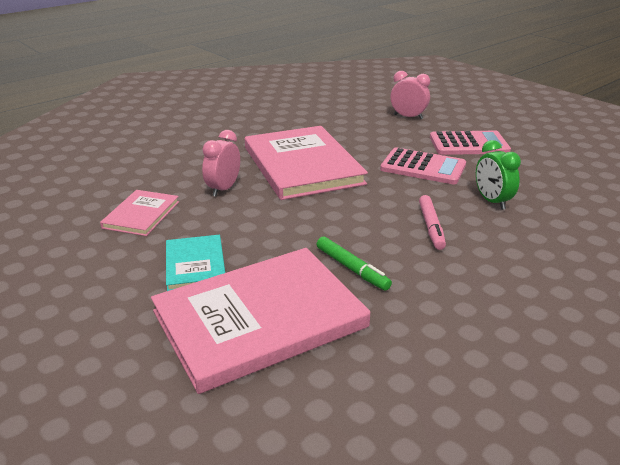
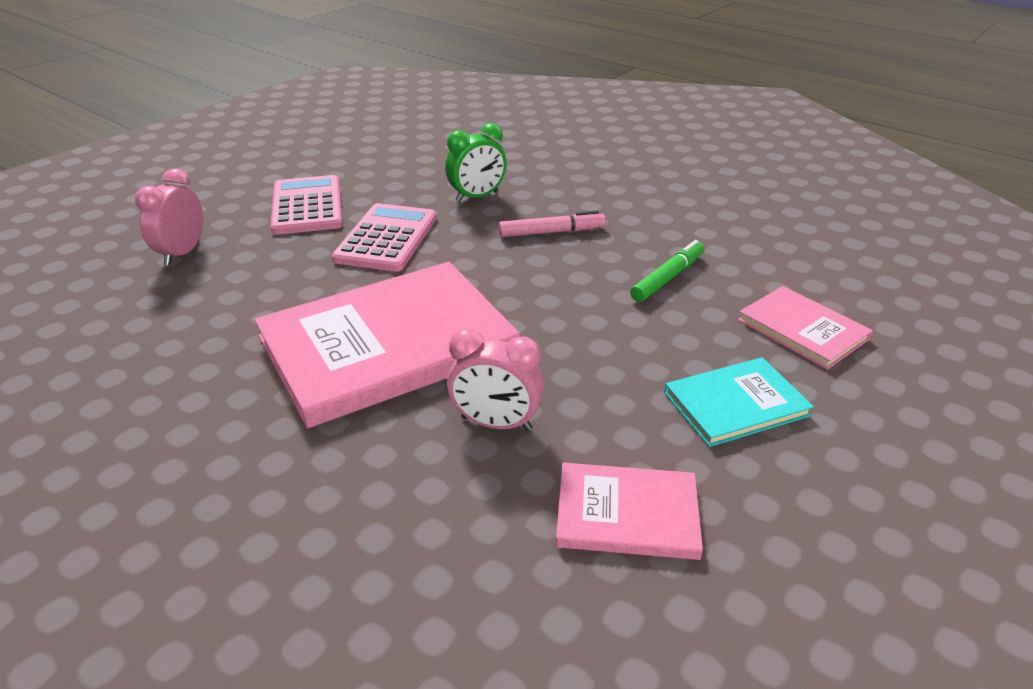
camera: 100 degrees left, 5 degrees up
(259, 319) = (802, 329): pink book -> pink book, size x0.49

